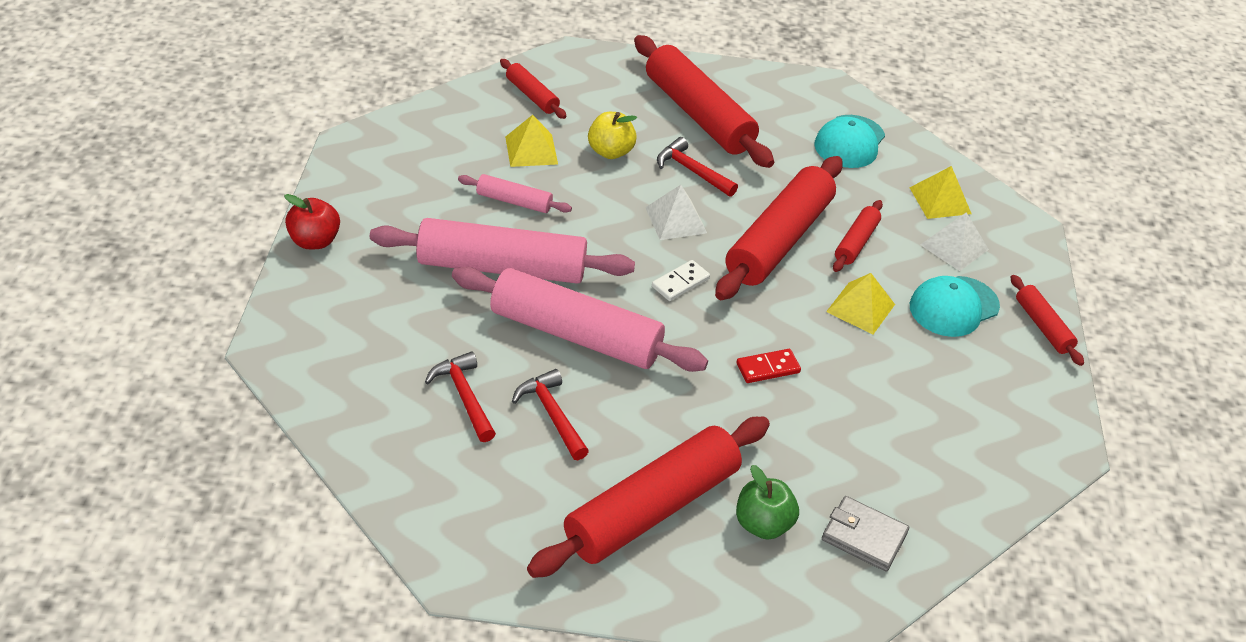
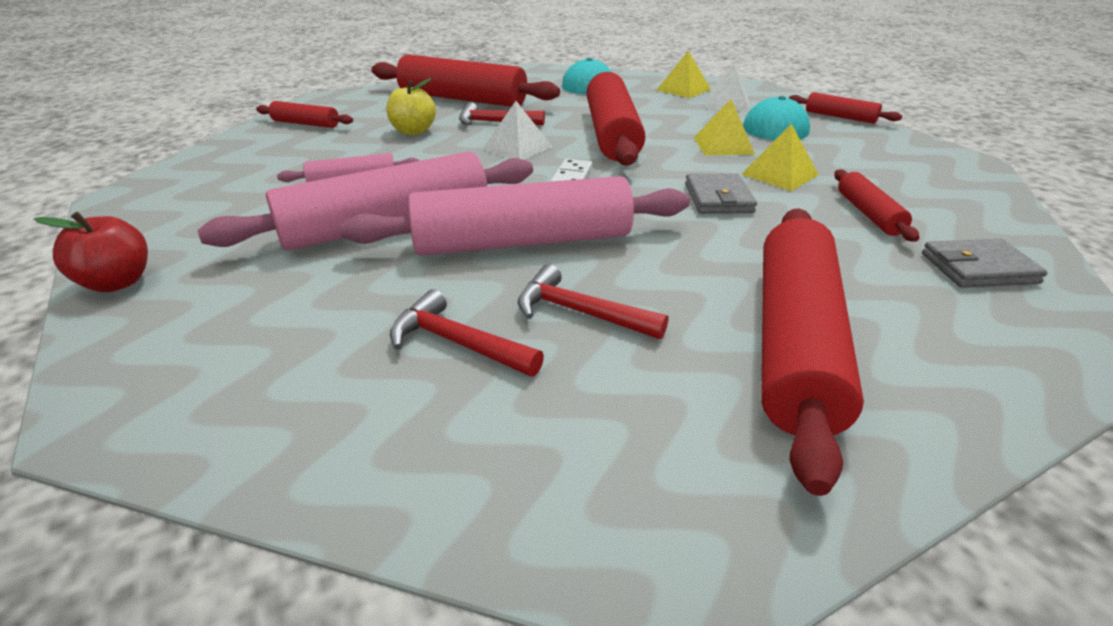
camera: 30 degrees left, 10 degrees down
(531, 150) = (337, 149): yellow pyramid -> yellow pyramid (780, 174)
(763, 524) = (900, 301): green apple -> none
(768, 368) = (718, 198): red domino -> grey wallet
(856, 242) = (665, 119): red rolling pin -> red rolling pin (868, 214)

